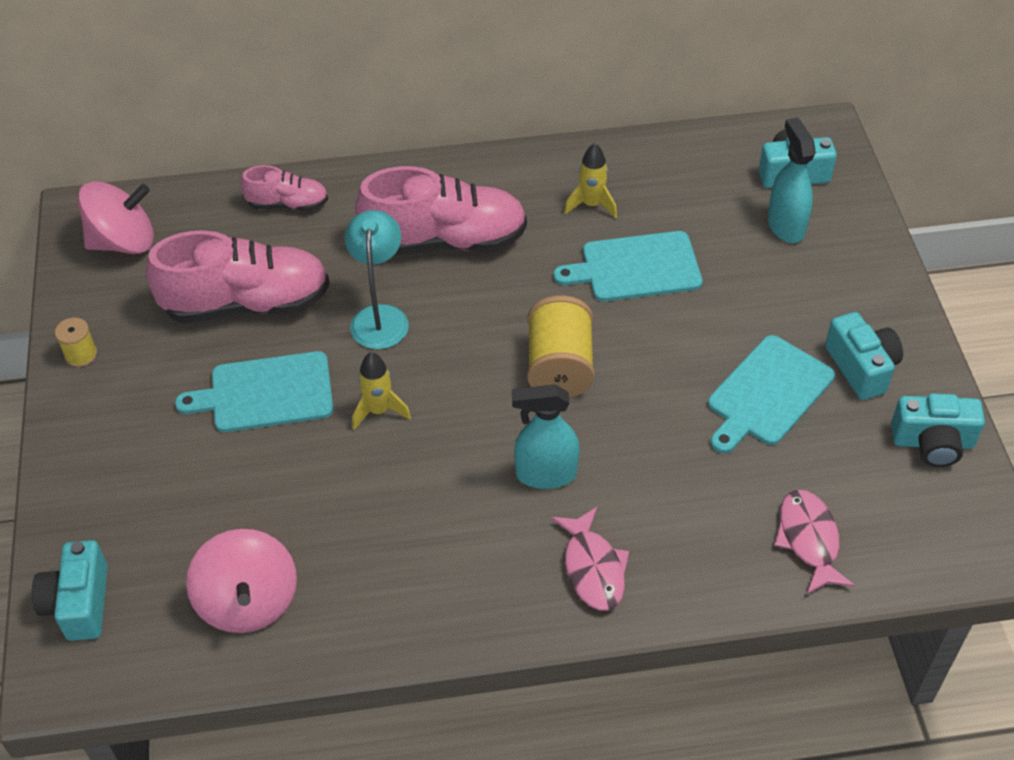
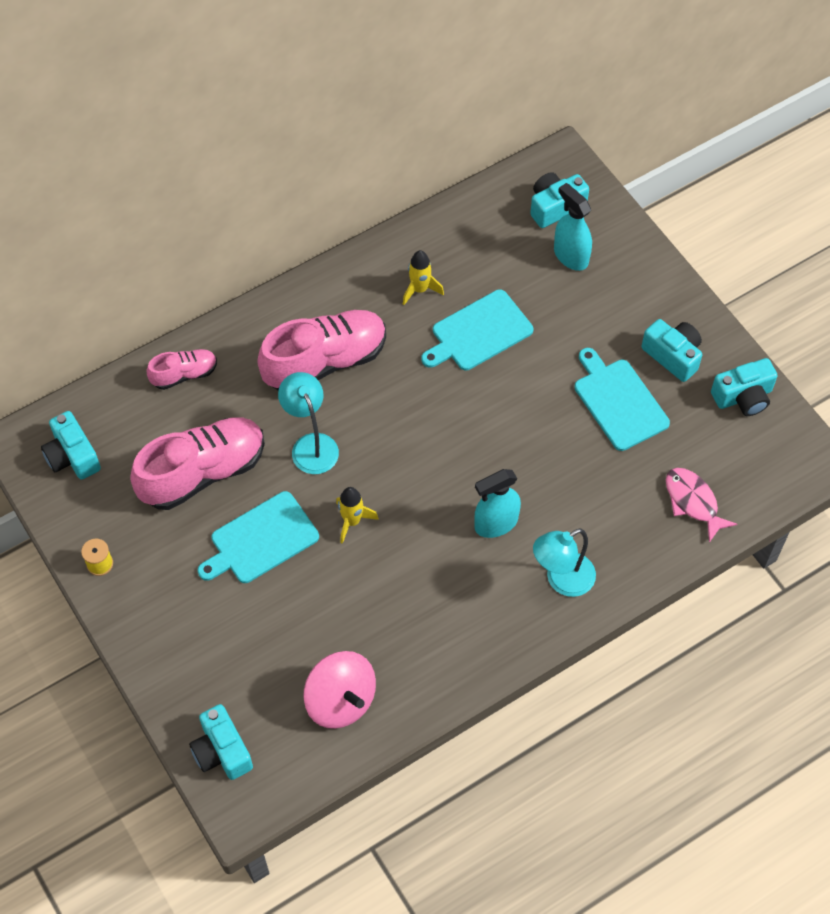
camera: 25 degrees left, 10 degrees up
(124, 242) = (72, 456): pink spinning top -> turquoise camera
(559, 367) = (464, 436): yellow spool -> none
(593, 568) = (562, 580): pink fish -> turquoise lamp
(767, 394) = (618, 401): turquoise cutting board -> turquoise cutting board turned 135 degrees clockwise

